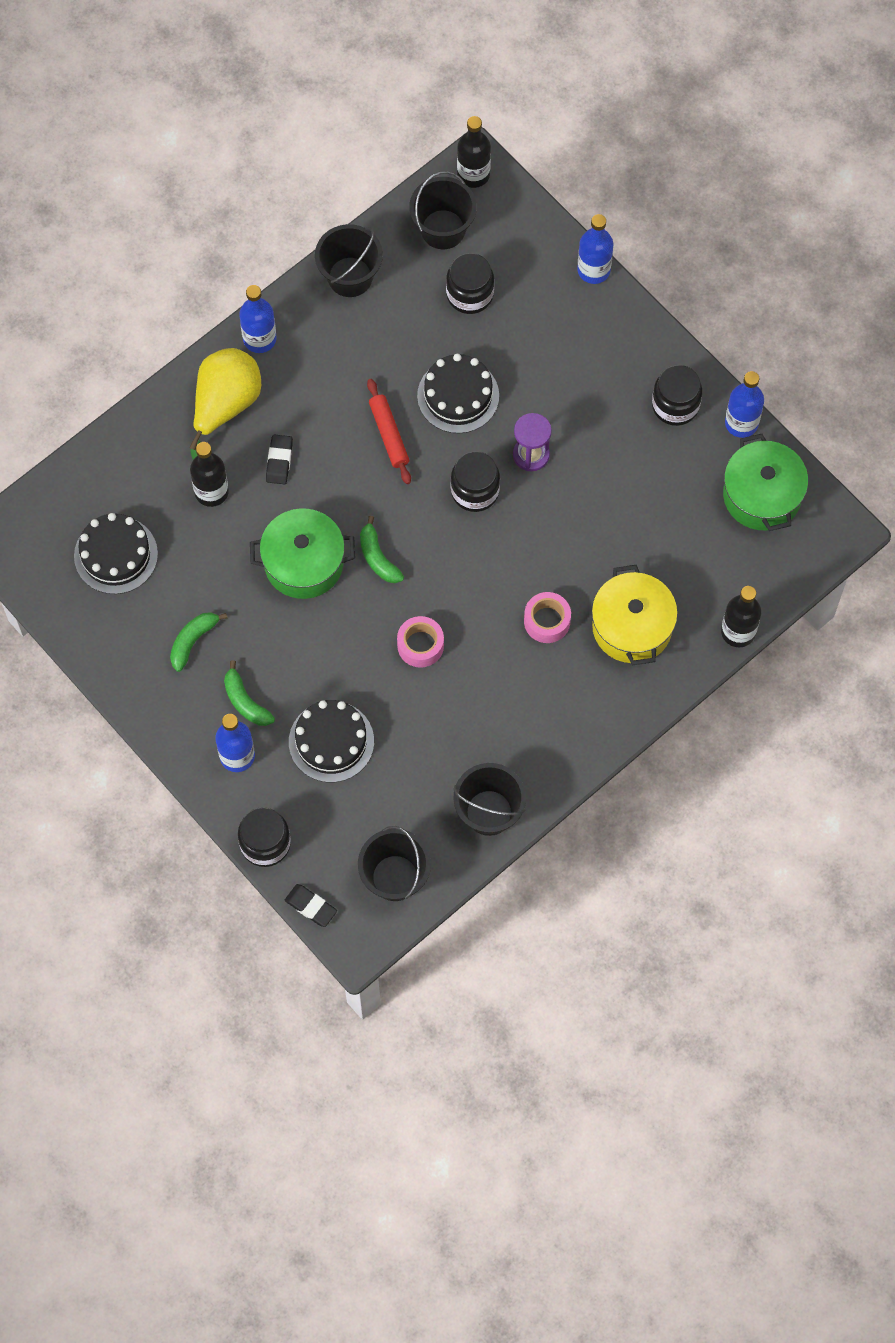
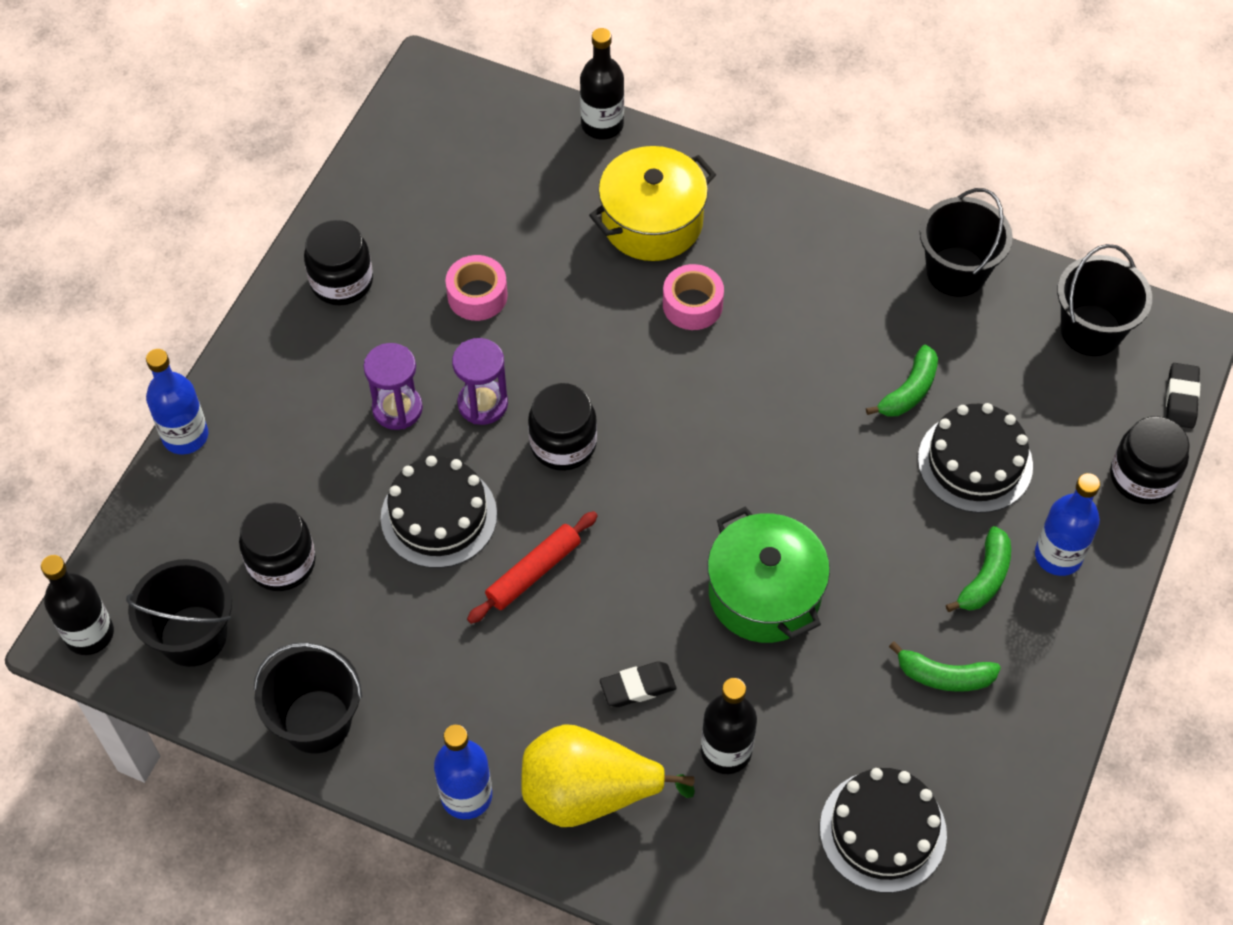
camera: 115 degrees left, 10 degrees down
(378, 557) = (710, 513): green banana -> green banana (909, 391)
(420, 645) = (798, 420): pink tape -> pink tape (477, 295)
(553, 402) = (397, 409): none -> purple hourglass
(741, 423) = (335, 210): blue bottle -> none
(762, 495) = (420, 159): green pot -> none

